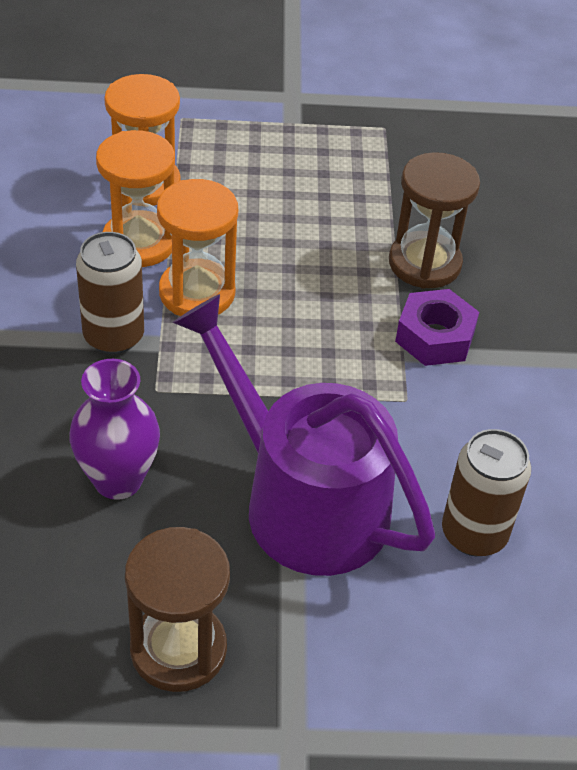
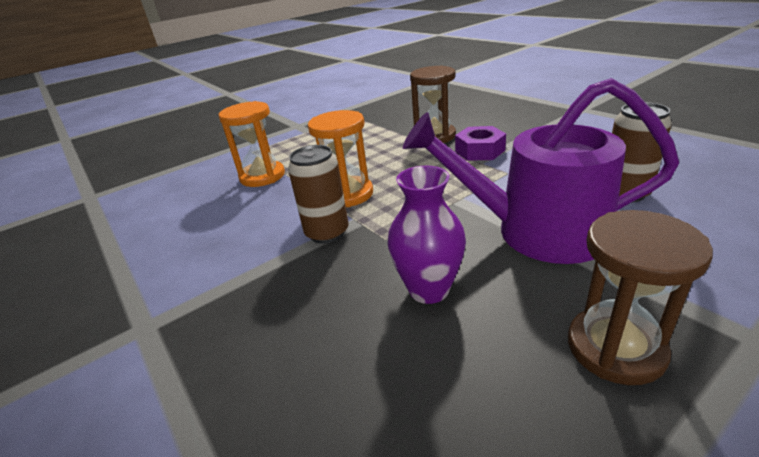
camera: 30 degrees left, 15 degrees down
(139, 243) = (289, 195): orange hourglass -> none

